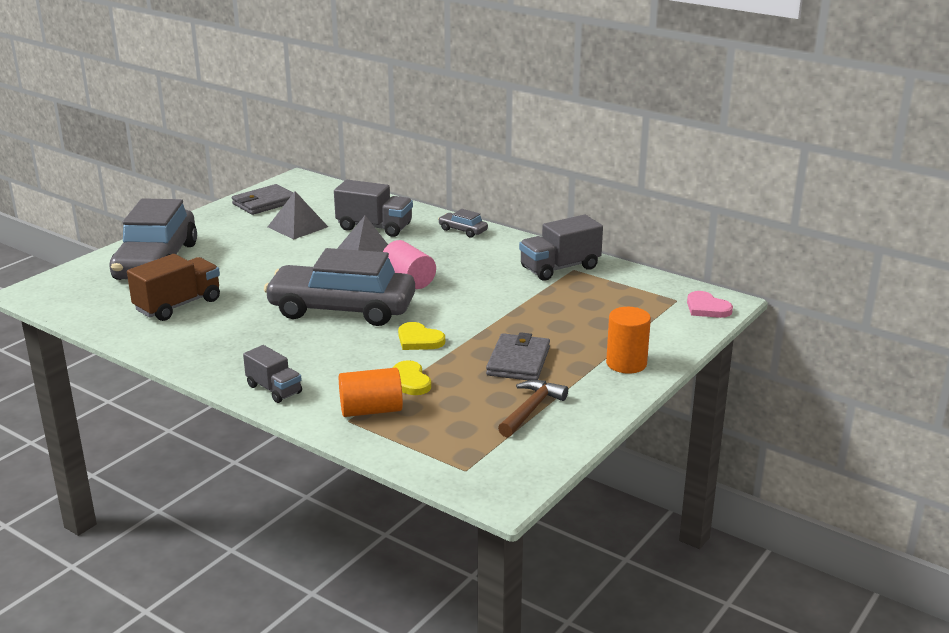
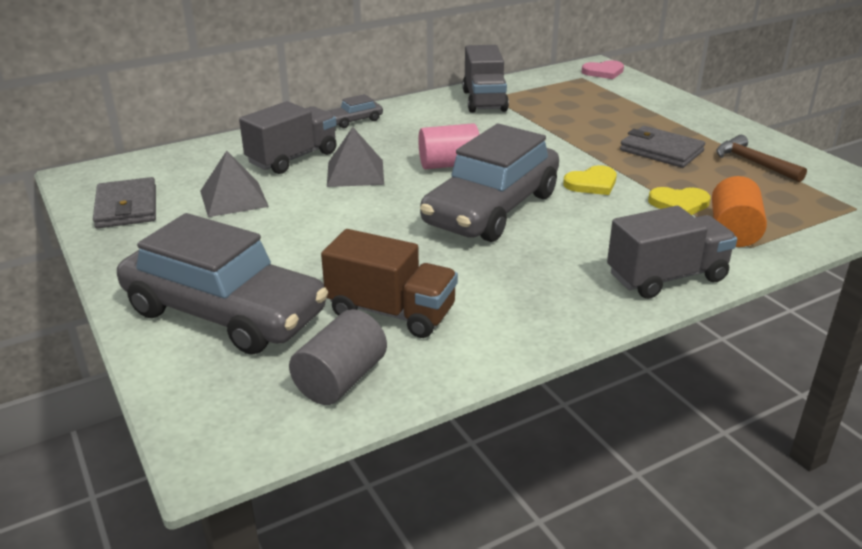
camera: 65 degrees left, 5 degrees up
(101, 307) = (341, 380): none -> grey cylinder
(178, 305) = (391, 312): brown truck -> brown truck turned 135 degrees clockwise
(274, 389) = (666, 277): grey truck -> grey truck, size x1.55
(626, 363) = (685, 115): orange cylinder -> none

